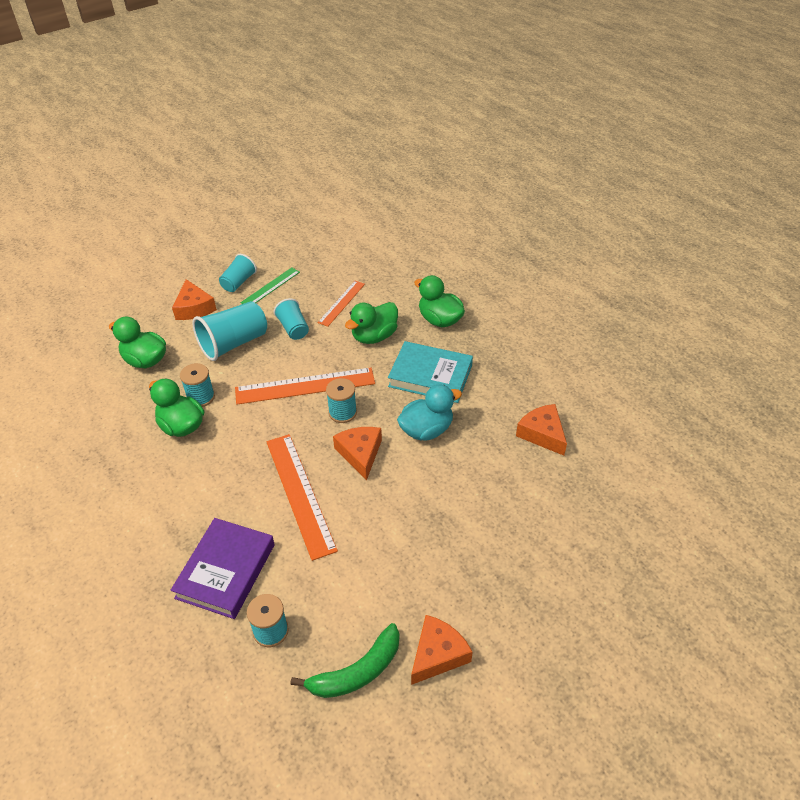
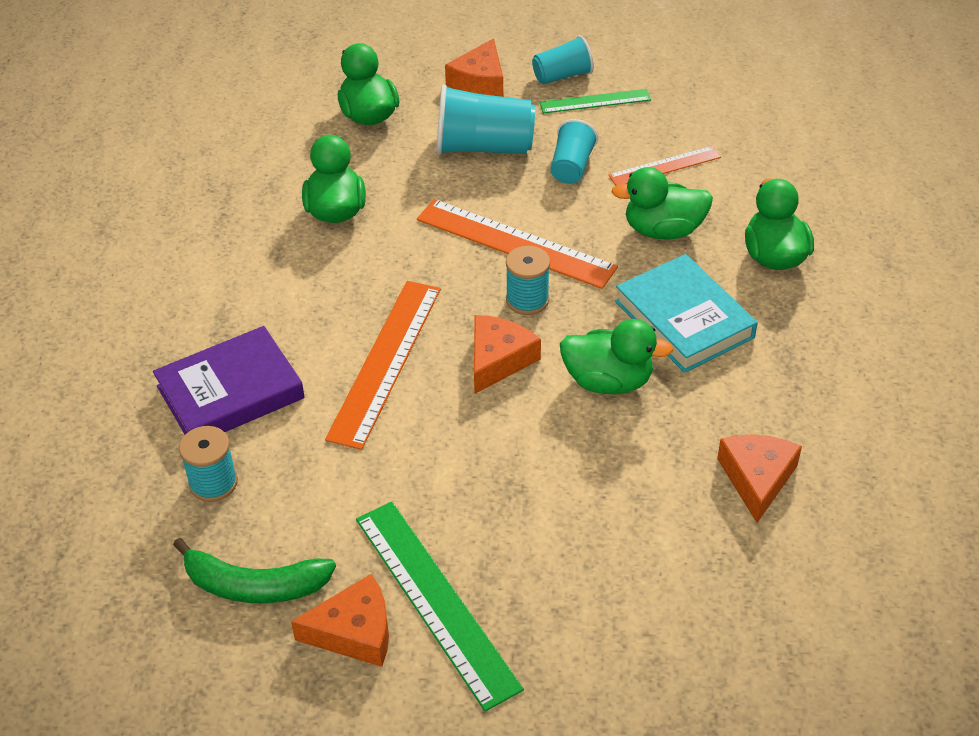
camera: 40 degrees right, 0 degrees up
(201, 397) = (386, 190): turquoise spool -> none
(426, 430) = (608, 381): turquoise duck -> green duck
(461, 605) = (435, 601): none -> green ruler

